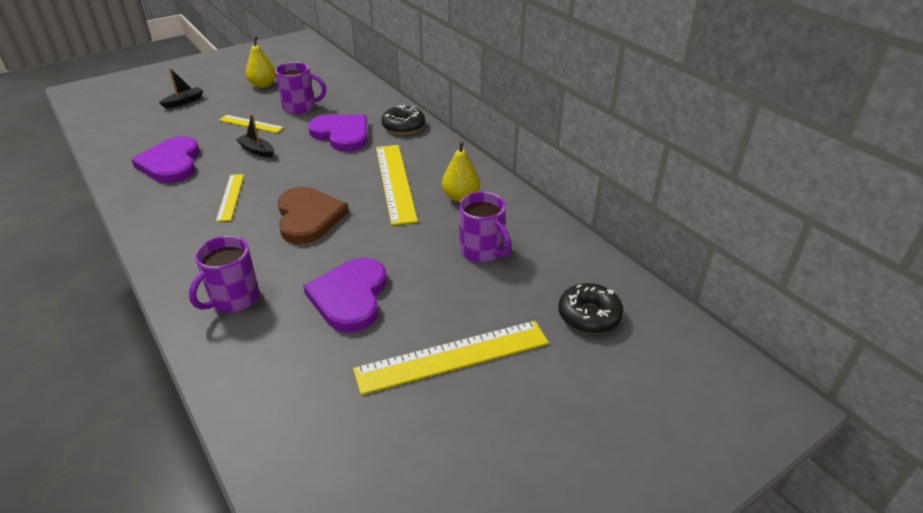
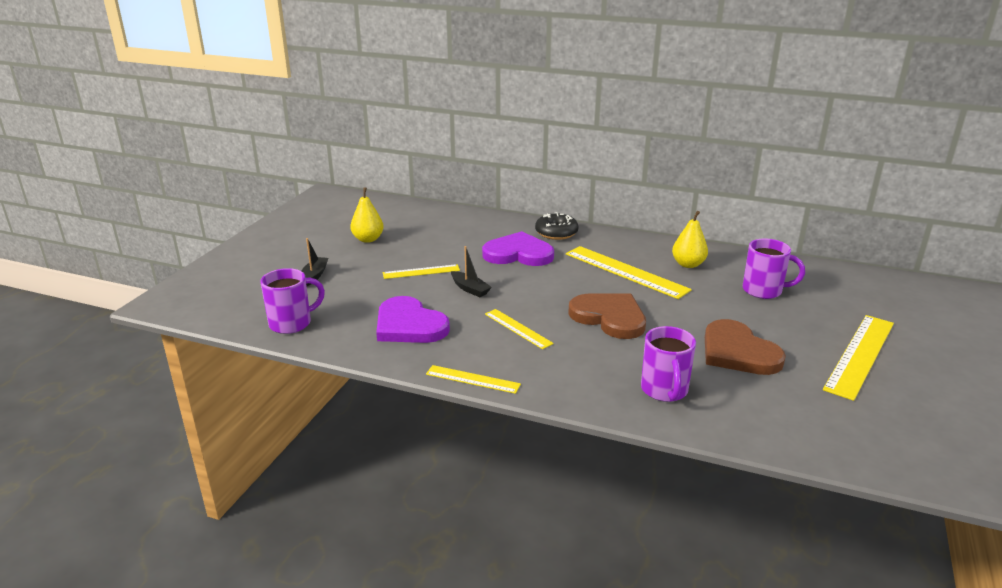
camera: 35 degrees left, 10 degrees down
(134, 223) = (473, 379): none -> yellow ruler
(257, 151) = (470, 289): black boat -> black boat turned 135 degrees counterclockwise
(300, 107) = (440, 245): purple mug -> purple mug (292, 323)
(350, 296) = (738, 352): purple heart -> brown heart
(589, 315) = (884, 300): black donut -> none

